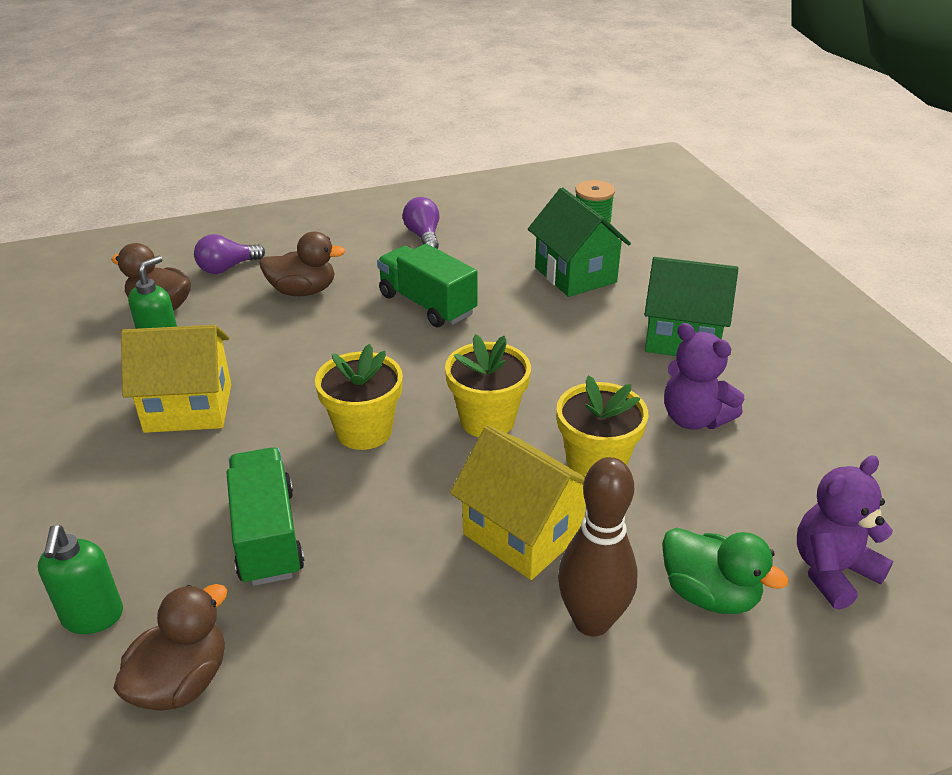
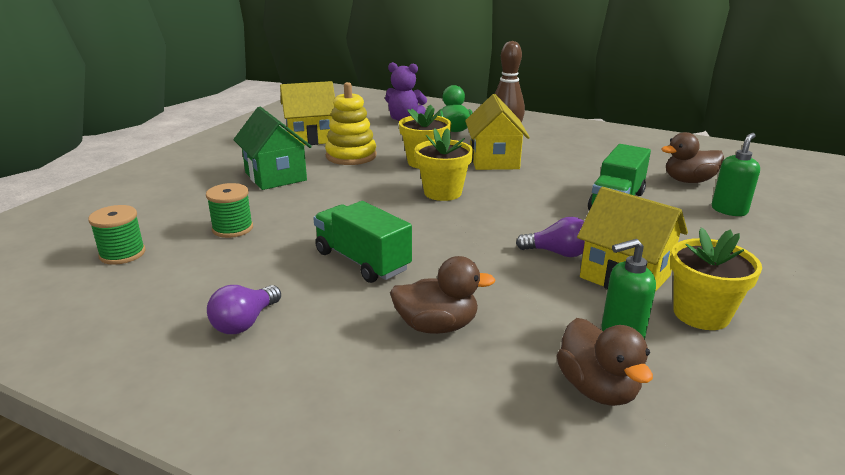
camera: 135 degrees left, 10 degrees down
(227, 268) = (480, 404): purple light bulb -> purple light bulb (557, 253)
(303, 291) = (437, 326): brown duck -> brown duck turned 135 degrees clockwise
(364, 431) = (516, 216): yellow flower pot -> yellow flower pot (701, 314)
(427, 304) = (362, 261): green truck -> green truck turned 135 degrees clockwise
(575, 275) = (232, 228): green house -> green spool
(694, 418) = (351, 156): purple teddy bear -> yellow stacking toy
(813, 421) = (310, 138): none -> yellow house

